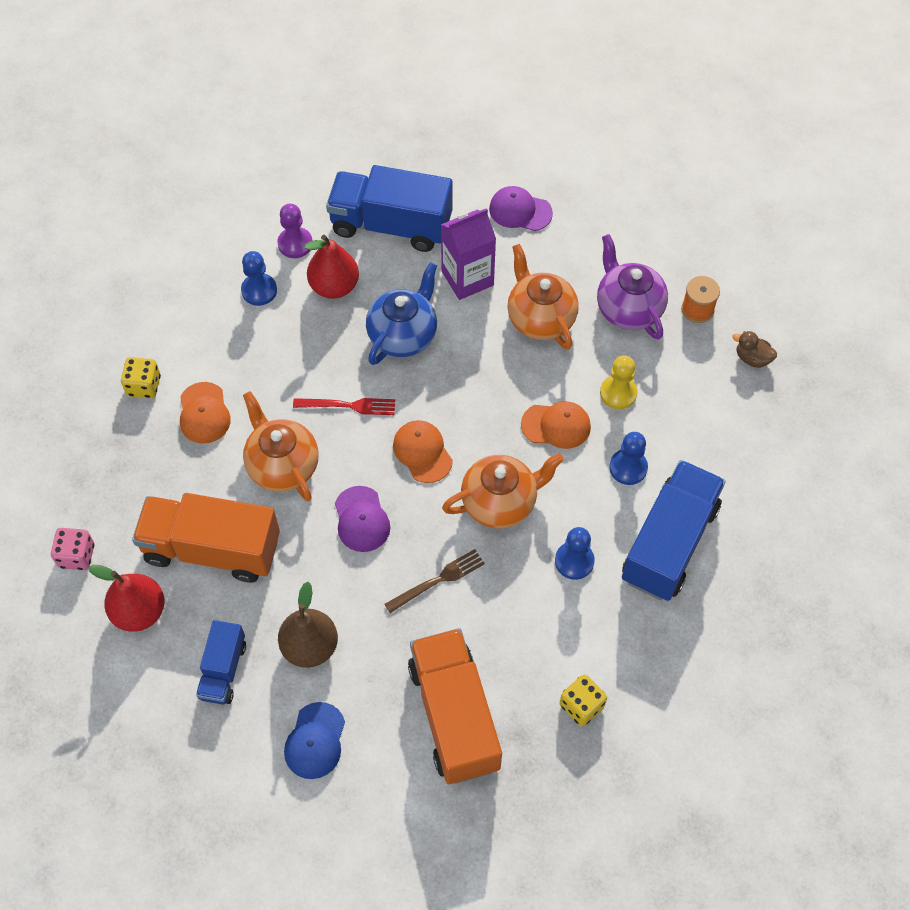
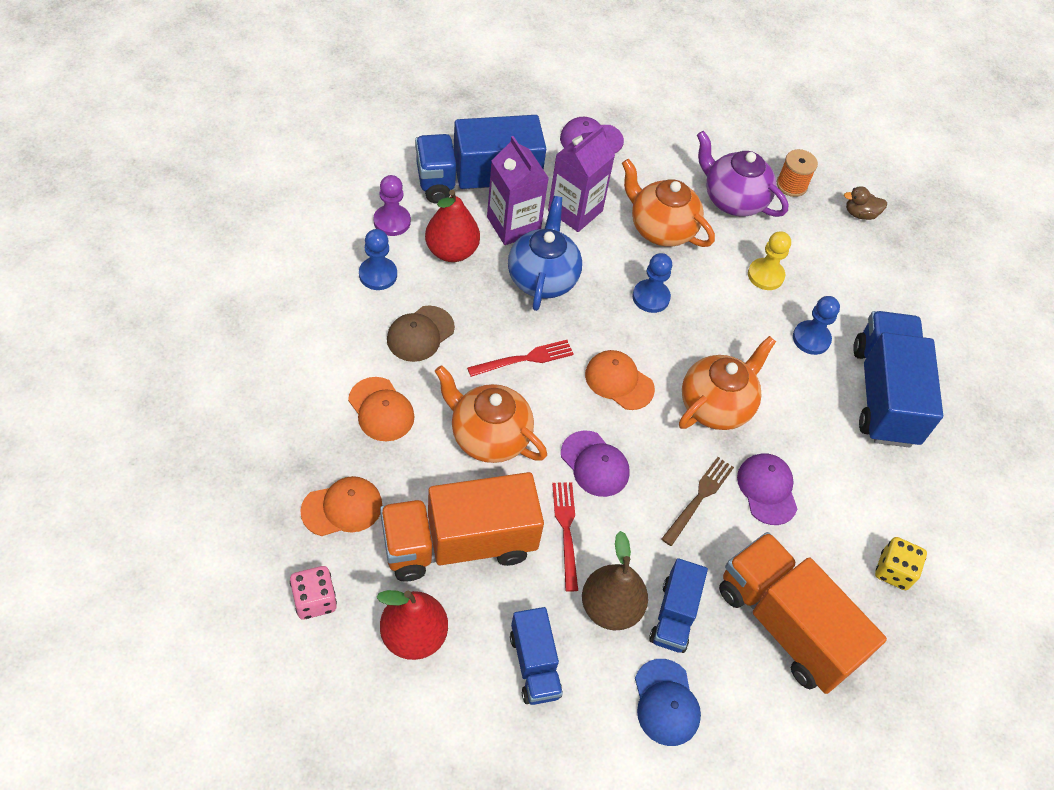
camera: 30 degrees left, 5 degrees down
(144, 386) = (302, 401): yellow dice -> none
(269, 355) = (420, 334): none -> brown cap
(306, 569) = (566, 530): none -> red fork
(361, 672) = (674, 615): none -> blue truck
(402, 277) = (513, 225): none -> purple carton
(505, 593) = (767, 489): none -> purple cap
(556, 425) = (727, 320): orange cap -> orange cap (342, 508)
(574, 561) = (812, 438): blue pawn -> blue pawn (651, 297)

